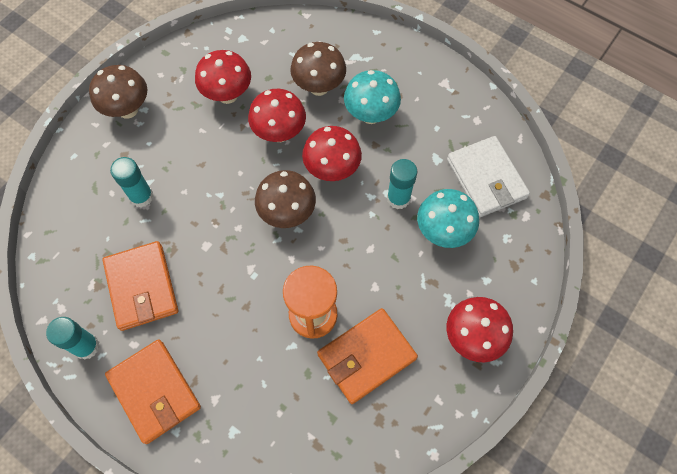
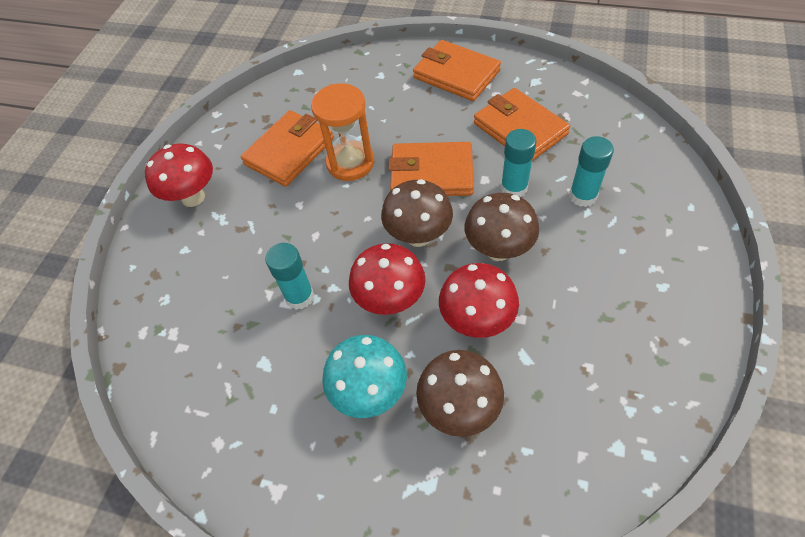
camera: 165 degrees right, 10 degrees down
(86, 346) = (533, 79): turquoise glue stick -> turquoise glue stick (514, 188)
(128, 109) = (681, 278): brown mushroom -> brown mushroom (498, 249)
(227, 95) = (574, 346): red mushroom -> none
(246, 270) = (431, 173): none -> orange wallet
(443, 232) = (239, 279): turquoise mushroom -> none
(486, 179) = (195, 360): white wallet -> none

